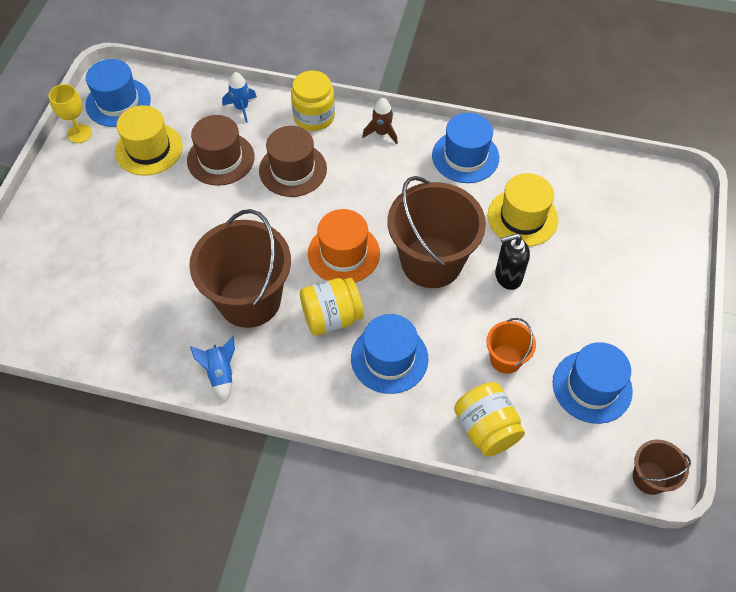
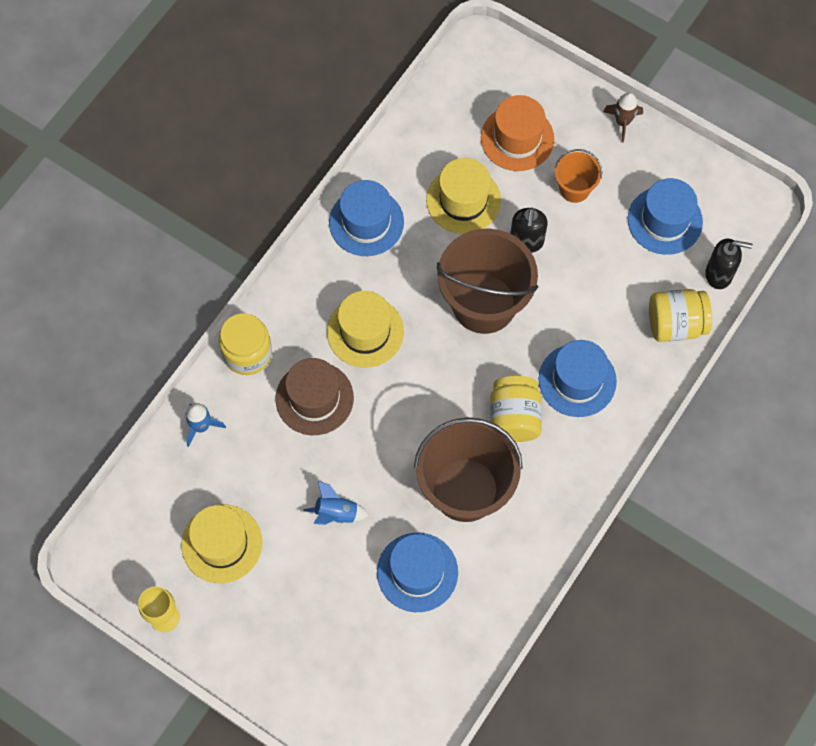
camera: 70 degrees left, 10 degrees up
(118, 102) = (133, 563): blue hat -> blue hat (417, 572)
(220, 159) = (268, 469): brown hat -> none
(220, 374) = (540, 540): blue rocket -> blue rocket (336, 513)
(343, 253) = (443, 382): orange hat -> orange hat (517, 138)
(366, 185) = (365, 332): none -> yellow hat
(382, 133) = (300, 292): brown rocket -> brown rocket (622, 122)
(506, 359) = (613, 280): orange bucket -> orange bucket (574, 189)
(560, 455) = (719, 274): none -> black soap dispenser
(649, 478) = (761, 214): brown bucket -> none

